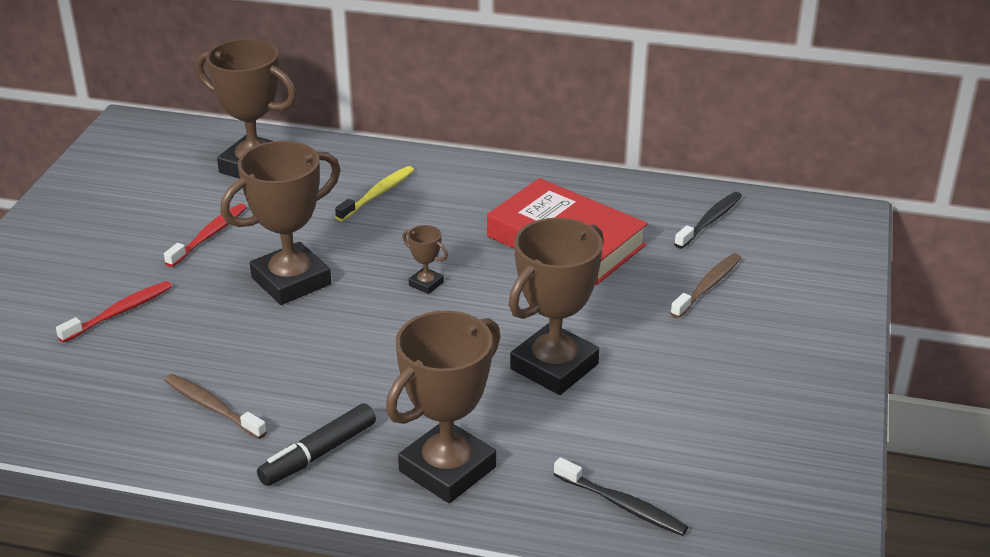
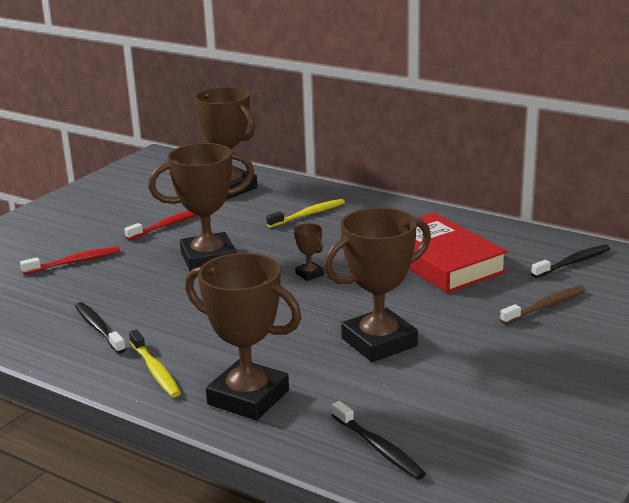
camera: 20 degrees right, 10 degrees down
(212, 407) = (98, 328): brown toothbrush -> black toothbrush
(318, 454) = (155, 370): black marker -> yellow toothbrush
(447, 469) = (248, 397): brown trophy -> brown trophy turned 60 degrees clockwise

